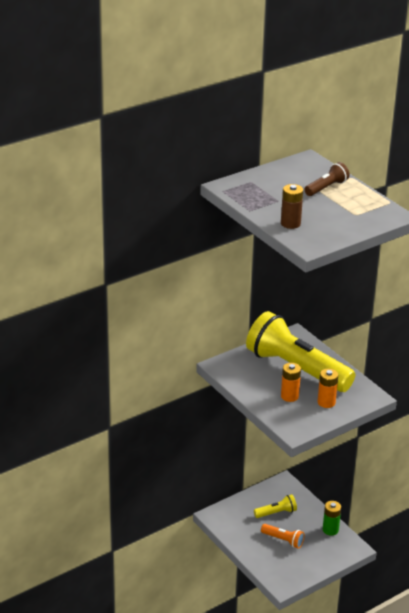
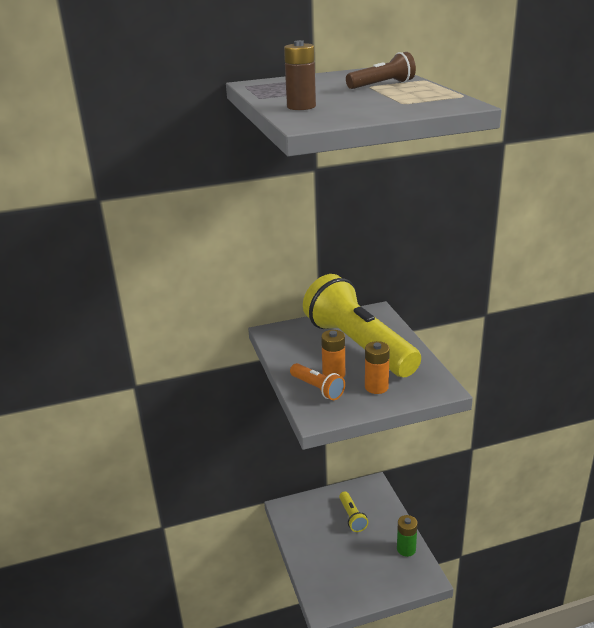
camera: 20 degrees right, 5 degrees down
(276, 512) = (352, 517): yellow flashlight -> yellow flashlight turned 75 degrees clockwise
(283, 540) = (347, 551): orange flashlight -> orange flashlight (317, 388)

